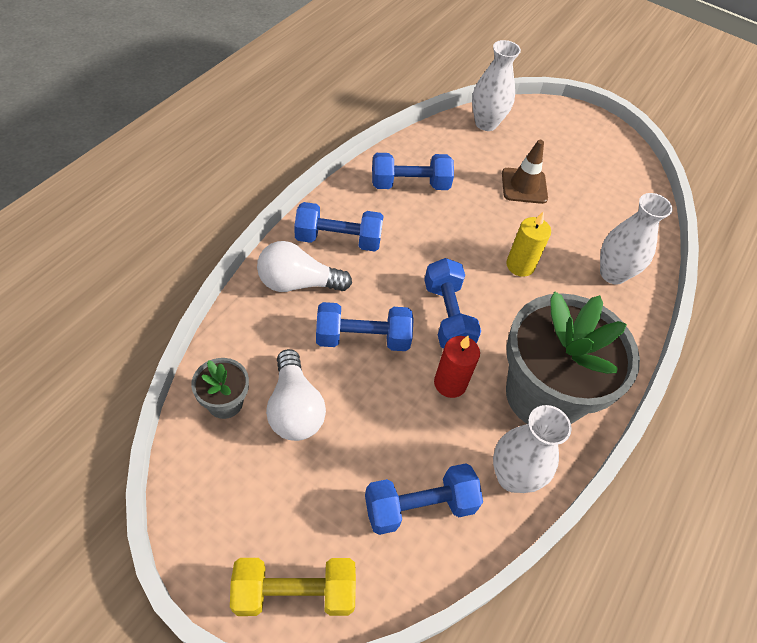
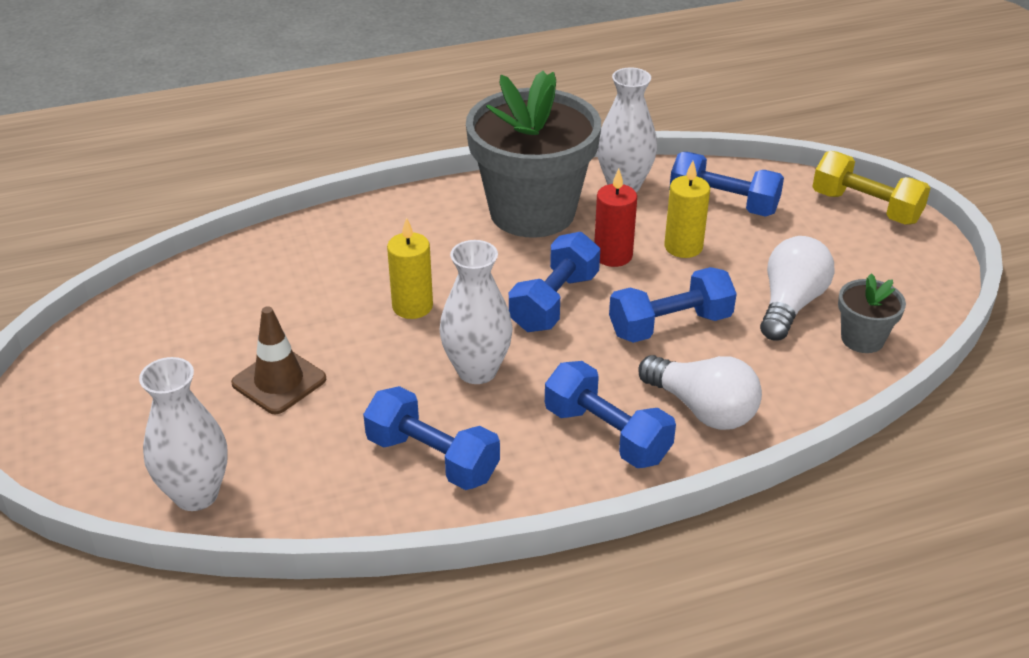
camera: 135 degrees left, 15 degrees down
(362, 338) = (670, 325): blue dumbbell -> blue dumbbell turned 60 degrees counterclockwise
(410, 425) = (683, 247): none -> yellow candle
(613, 274) = (321, 254): white vase -> white vase (477, 370)

